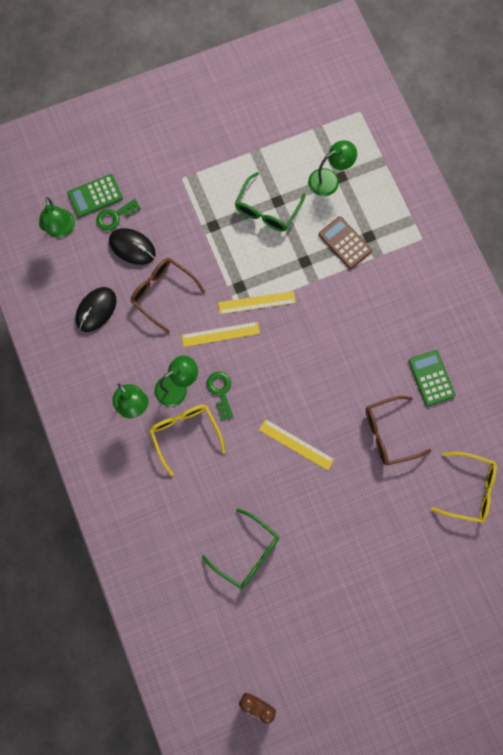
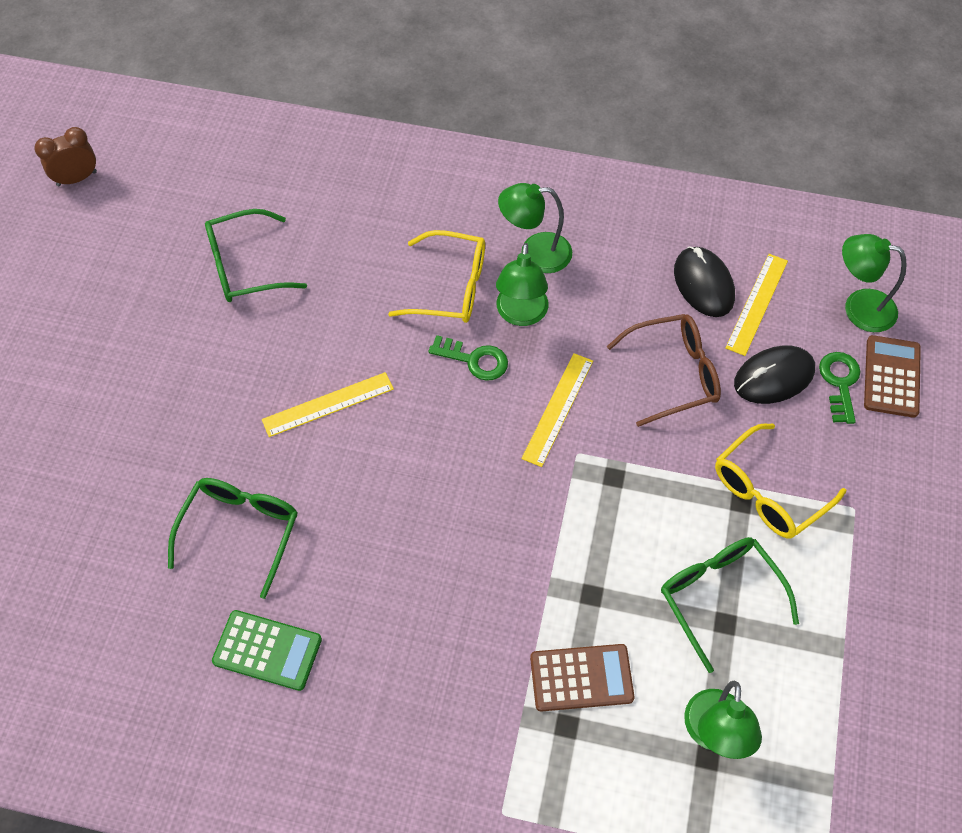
camera: 125 degrees right, 15 degrees down
(95, 196) = (891, 377): green calculator -> brown calculator
(256, 302) = (572, 484): yellow ruler -> yellow ruler (756, 304)
(389, 433) = (240, 531): brown glasses -> green glasses
(469, 489) = (72, 583): yellow glasses -> yellow glasses (768, 491)

